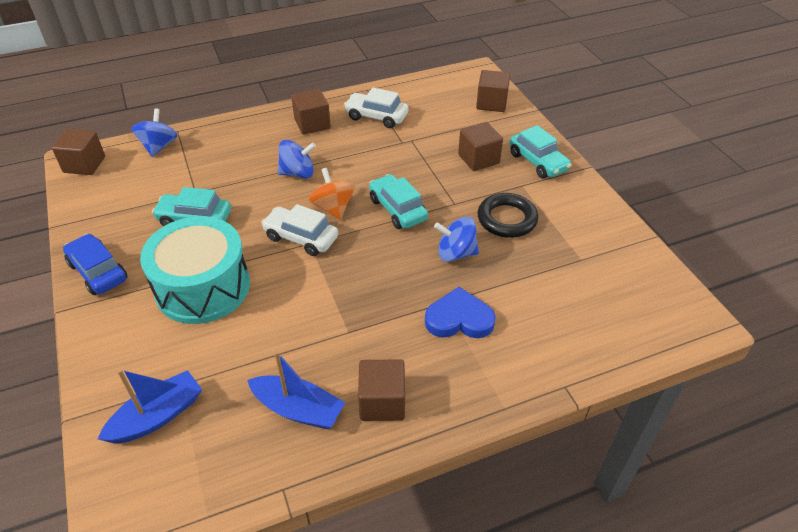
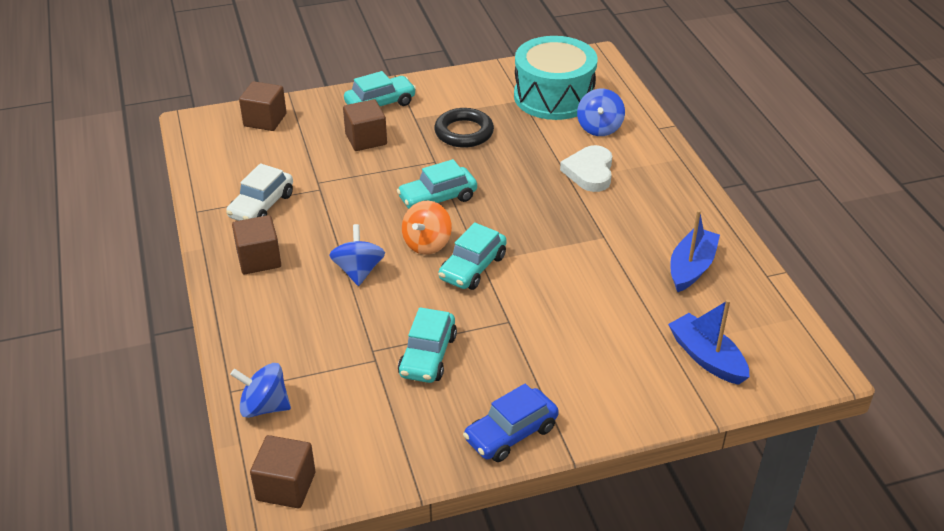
camera: 85 degrees left, 5 degrees down
(203, 287) = (541, 339): turquoise drum -> turquoise drum (553, 97)
(301, 238) = (472, 267): white car -> turquoise car
(333, 208) = (427, 244): orange spinning top -> orange spinning top turned 45 degrees counterclockwise
(382, 402) = (680, 220): brown cube -> none
(455, 253) = (507, 167): blue spinning top -> blue spinning top (599, 128)
(459, 319) = (589, 172): blue heart -> white heart

